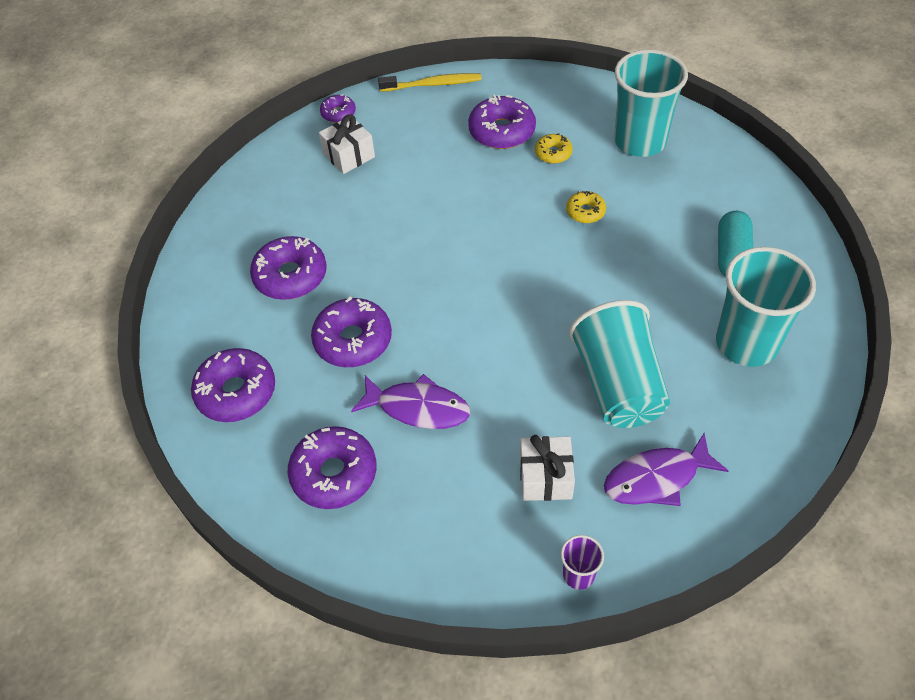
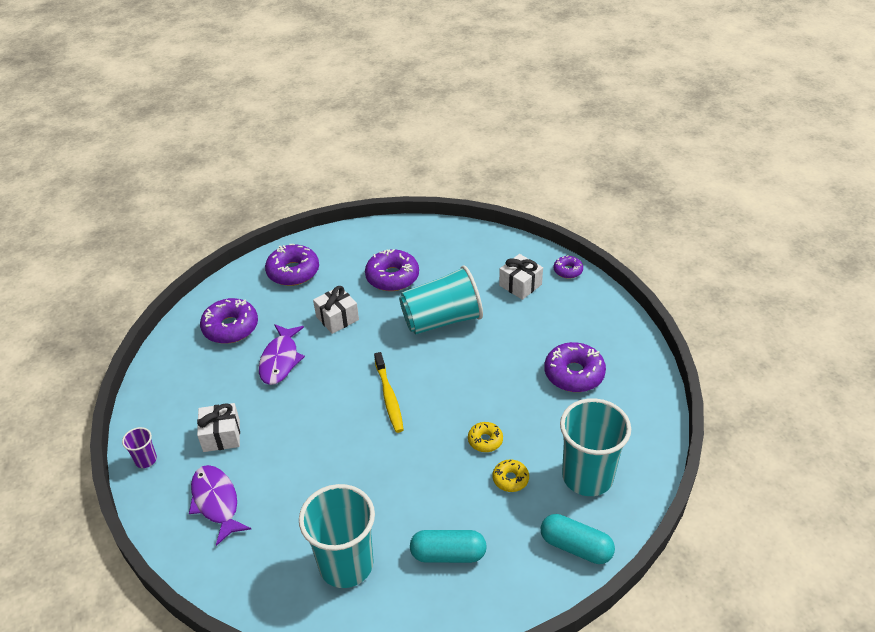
camera: 80 degrees right, 10 degrees down
(353, 340) = (337, 318): purple donut -> white gift
(433, 84) = (622, 321): yellow toothbrush -> yellow toothbrush (389, 397)
(553, 153) = (554, 412): yellow donut -> yellow donut (510, 479)
(618, 385) = (301, 474): turquoise cup -> turquoise cup (442, 320)
(722, 161) = (576, 547): none -> turquoise capsule

